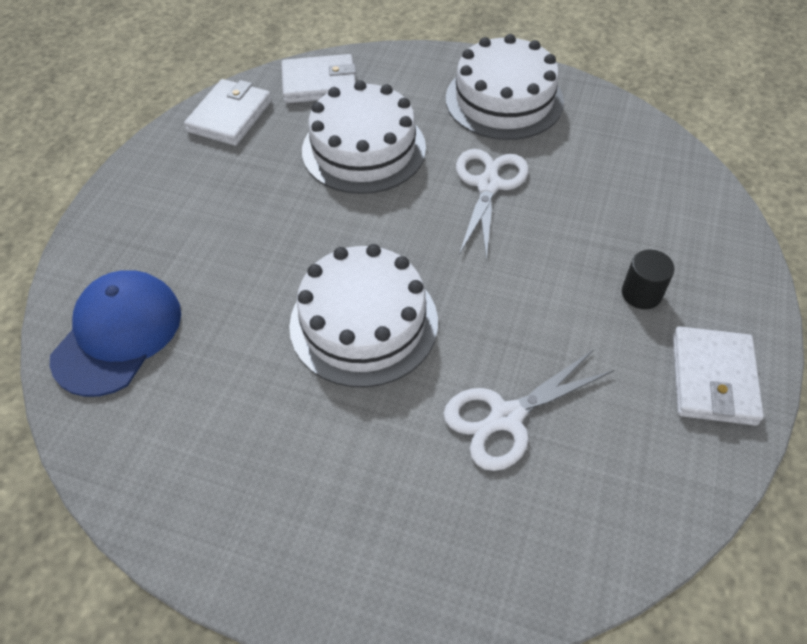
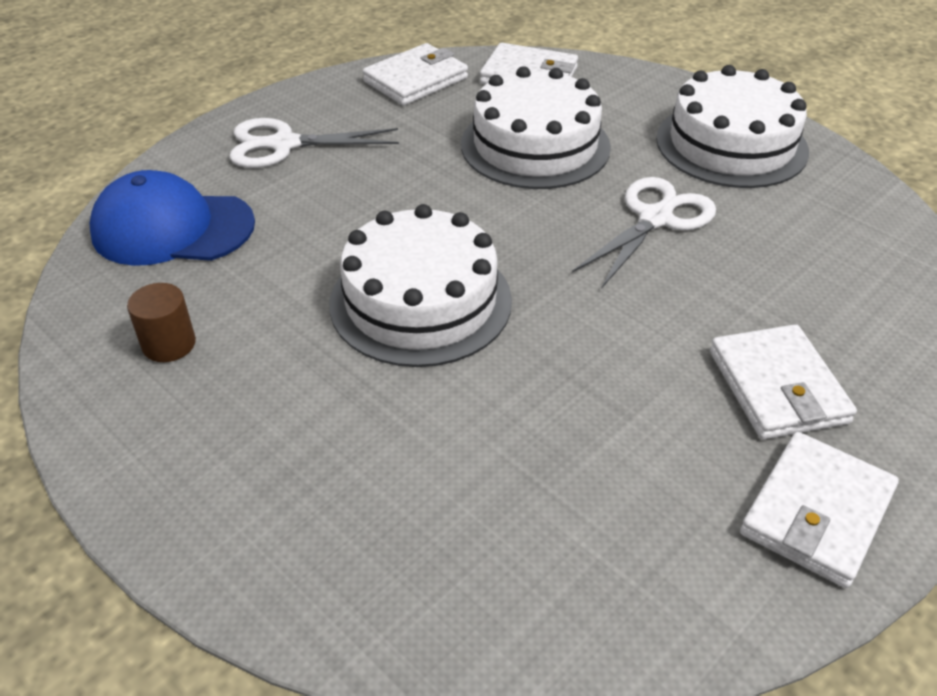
camera: 25 degrees right, 10 degrees down
(118, 335) = (172, 228): blue cap -> blue cap turned 135 degrees counterclockwise
(191, 442) = (169, 344): none -> brown cylinder
(506, 417) = (517, 450): white scissors -> white scissors (284, 144)
(641, 294) = (777, 387): black cylinder -> white wallet

